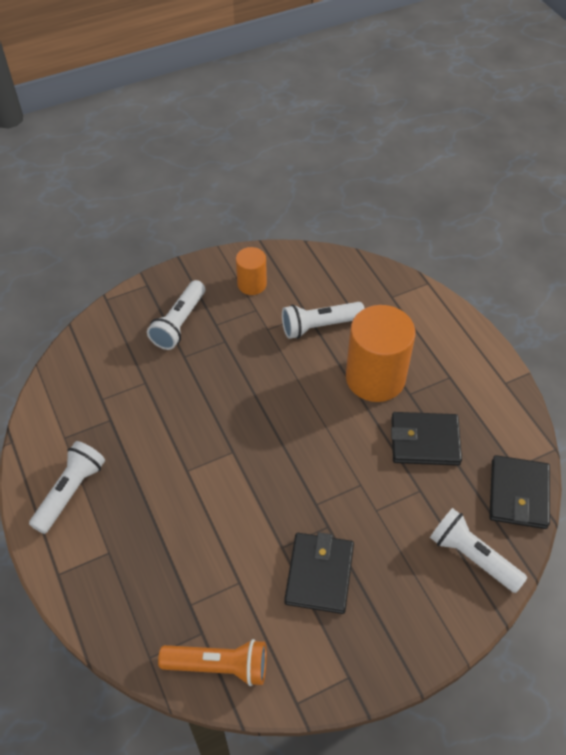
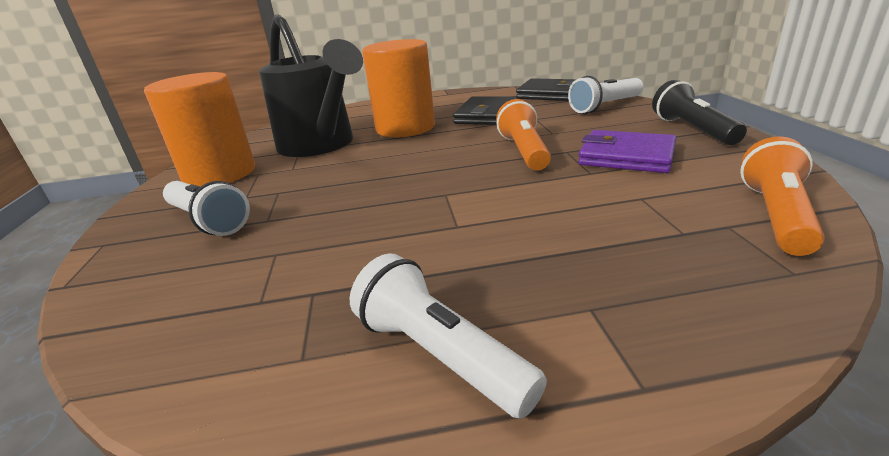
camera: 70 degrees left, 25 degrees down
(252, 284) = (220, 174): orange cylinder -> orange cylinder, size x1.89
(319, 326) = (321, 145): white flashlight -> black watering can
(319, 574) = (626, 156): black wallet -> purple wallet
(323, 492) = (524, 151): none -> orange flashlight
(398, 637) = (692, 130): none -> black flashlight

